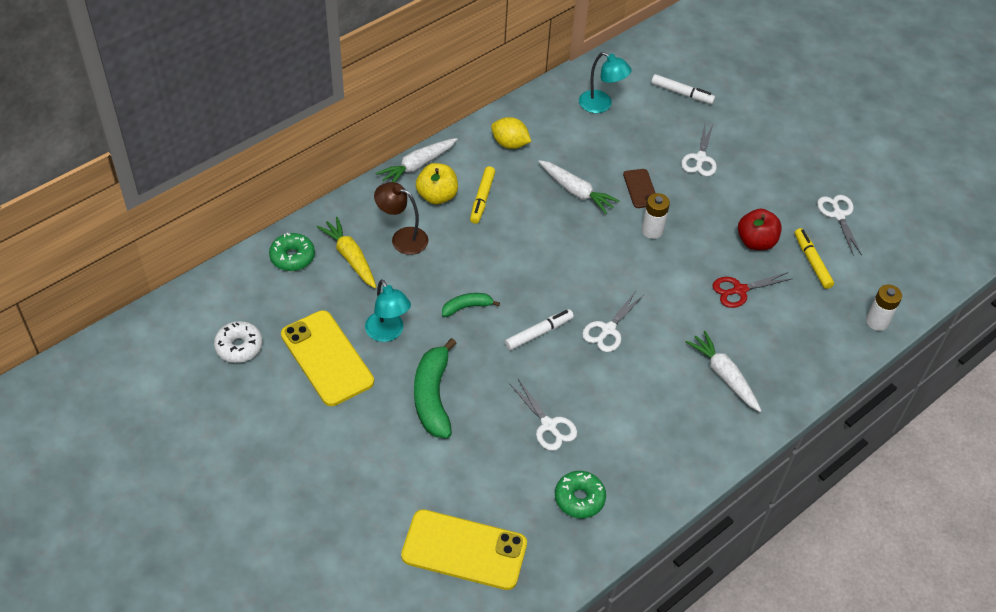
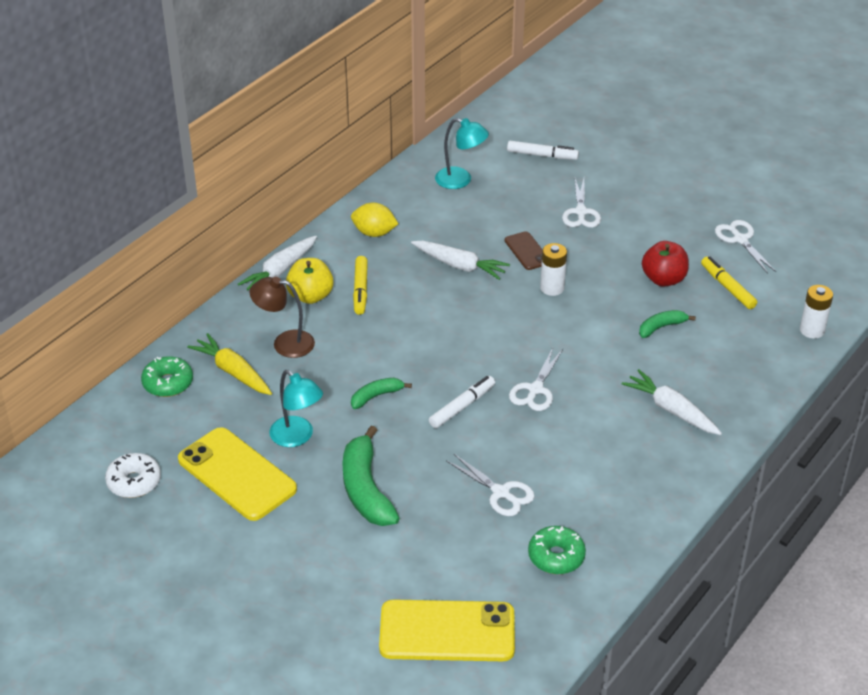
camera: 10 degrees left, 10 degrees down
(739, 290) = (661, 327): red scissors -> green banana

